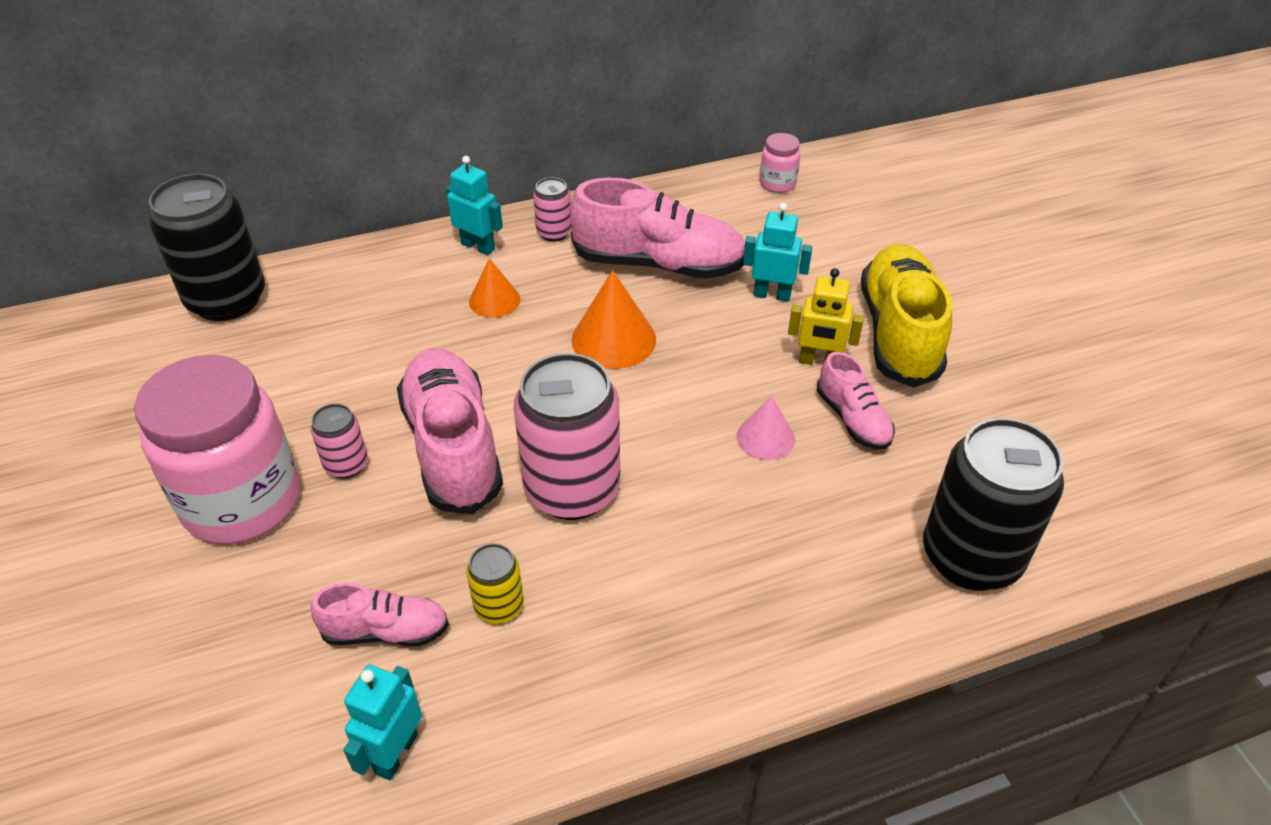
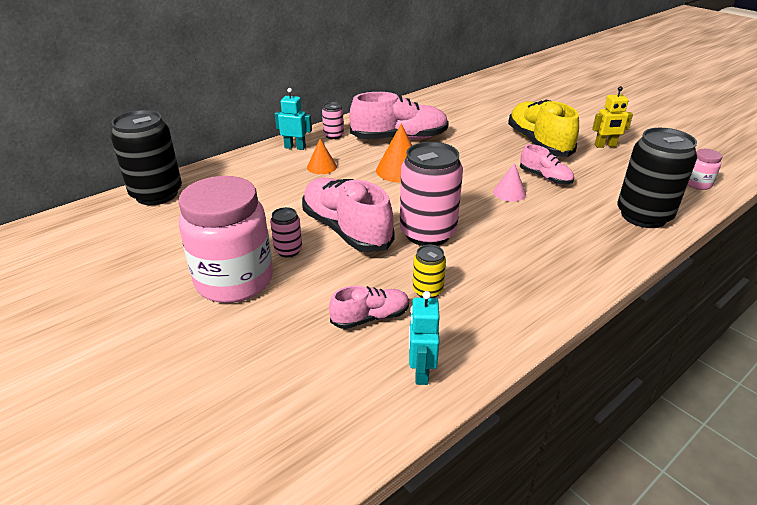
camera: 20 degrees left, 10 degrees down
(772, 294) = (466, 140): turquoise robot -> none
(777, 183) = (434, 100): pink jar -> pink jar (697, 184)
(818, 362) = (510, 160): yellow robot -> yellow robot (605, 146)

